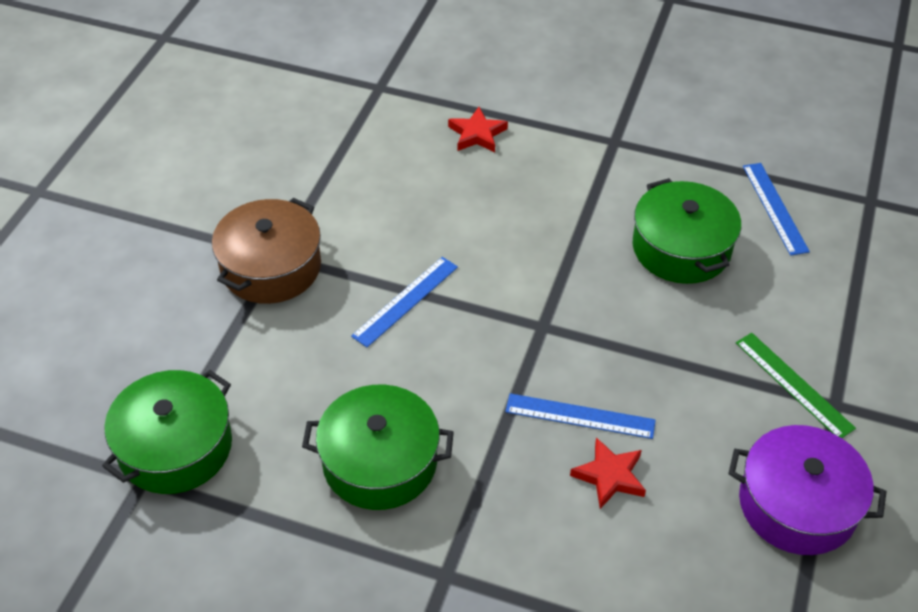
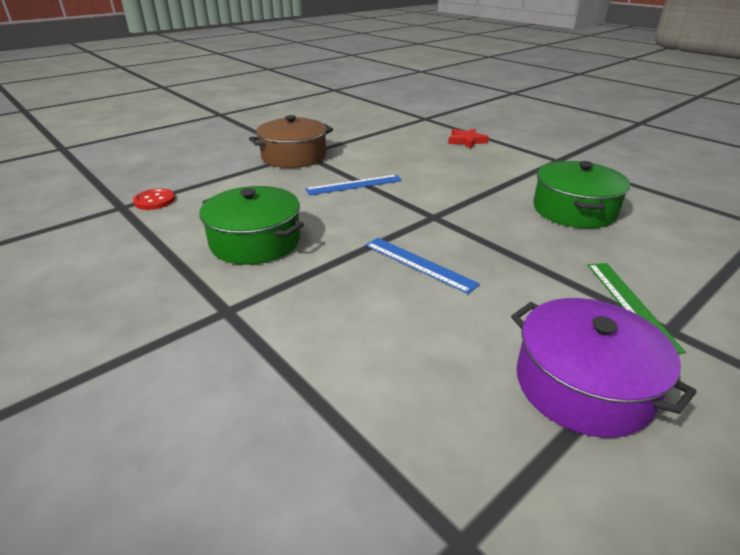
camera: 30 degrees right, 15 degrees down
(175, 447) = (154, 201): green pot -> red button
(610, 476) = (411, 302): red star -> none
(774, 208) = (670, 211): blue ruler -> none

